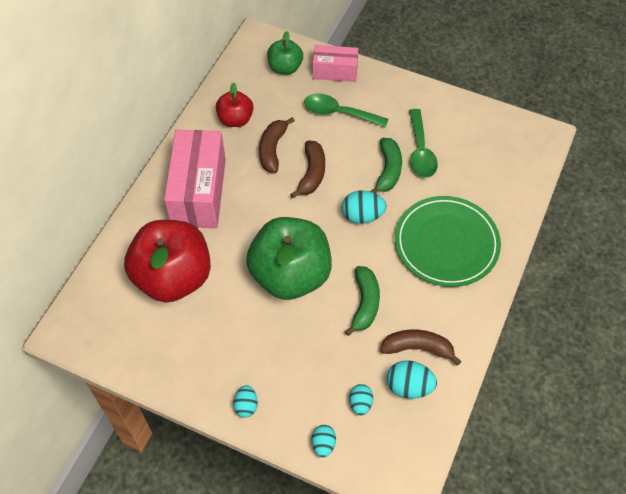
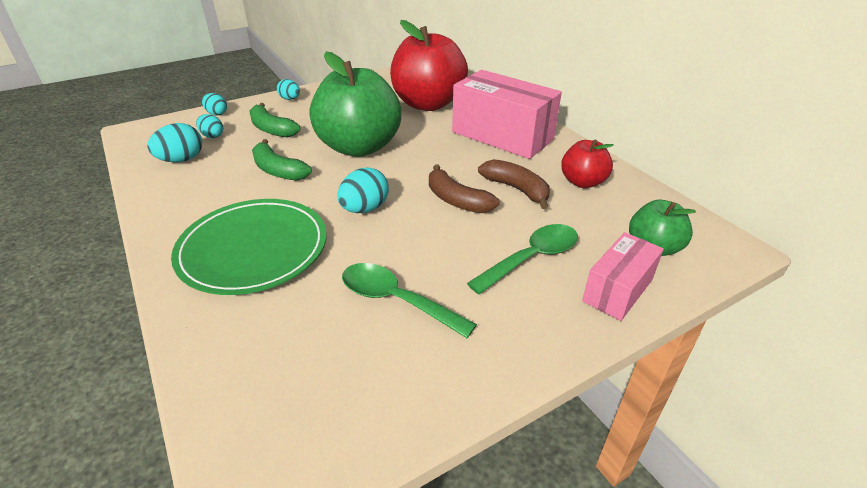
camera: 125 degrees right, 20 degrees down
(388, 170) = (399, 255): green banana -> green banana (271, 129)
(417, 348) = (198, 178): brown banana -> none

